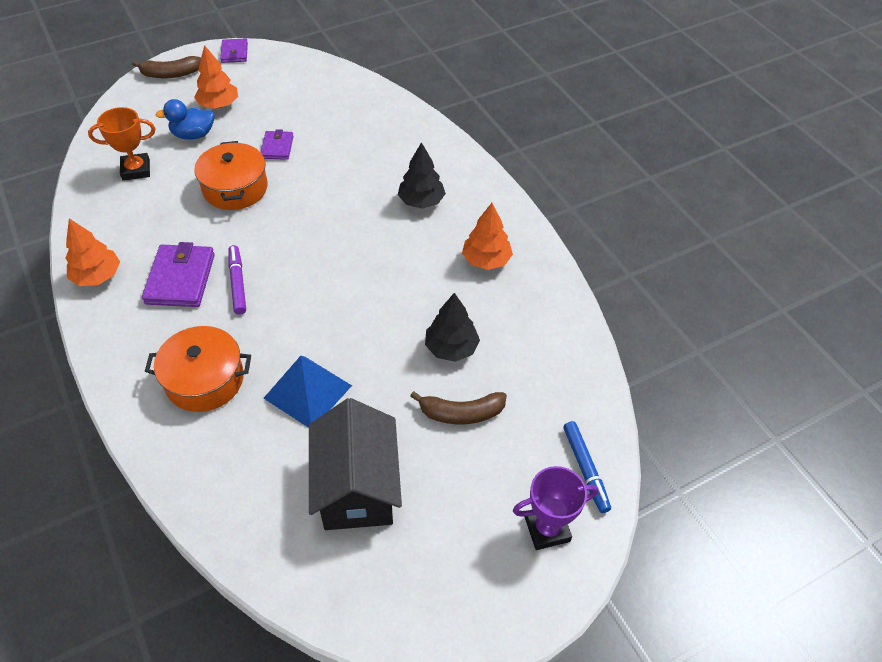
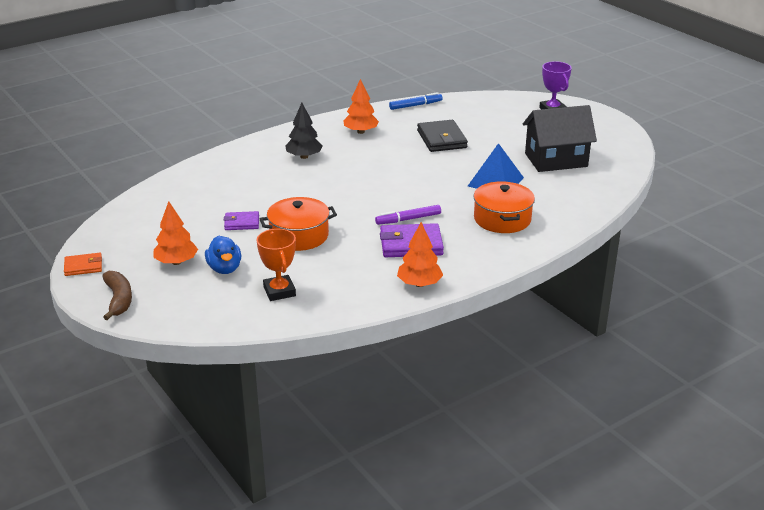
camera: 95 degrees left, 20 degrees down
(234, 53) = (83, 266): purple wallet -> orange wallet
(451, 348) = (441, 139): black tree -> black wallet
(461, 413) = (490, 134): brown banana -> none
(585, 469) = (511, 101): blue marker -> blue marker (415, 105)

